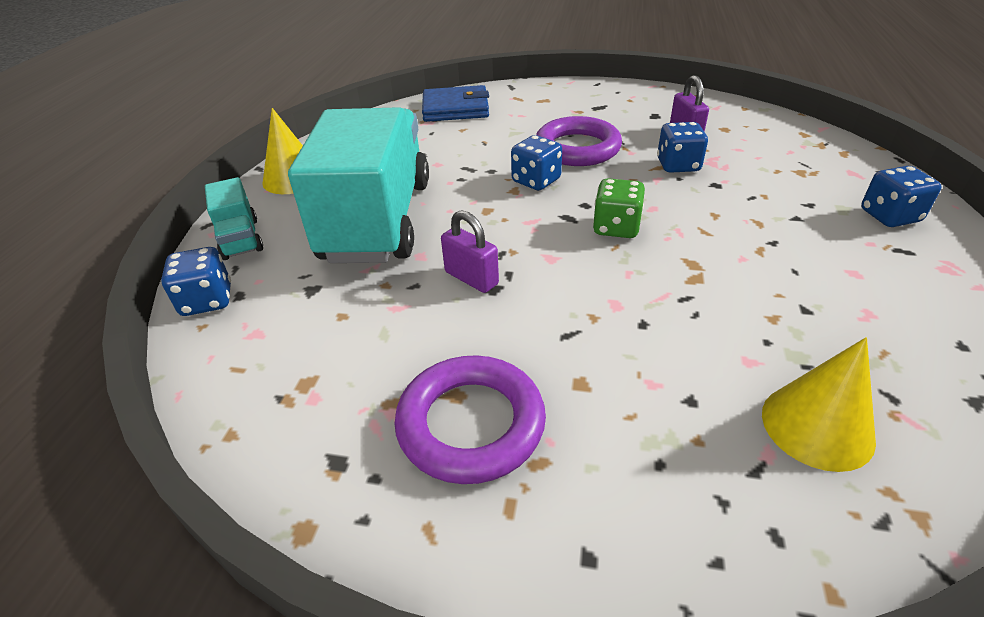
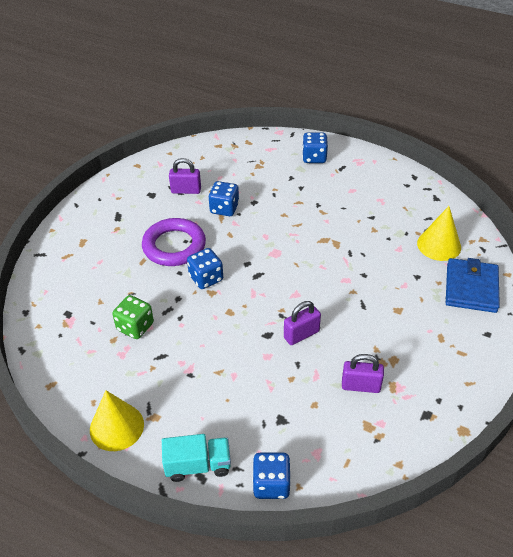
camera: 75 degrees left, 5 degrees up
(377, 220) = (213, 374): turquoise truck -> none
(386, 360) = (360, 386): none -> purple padlock
(455, 108) = (57, 298): blue wallet -> blue wallet (471, 288)
(471, 424) = (414, 357): purple ring -> none
(616, 227) = (278, 257): green dice -> green dice (135, 327)

